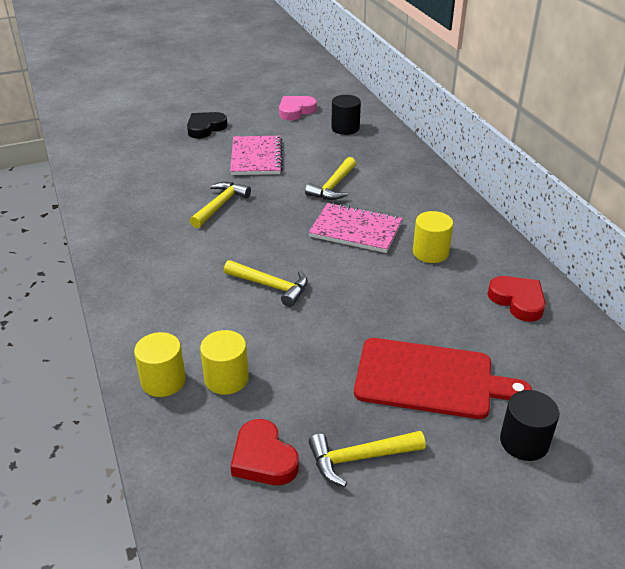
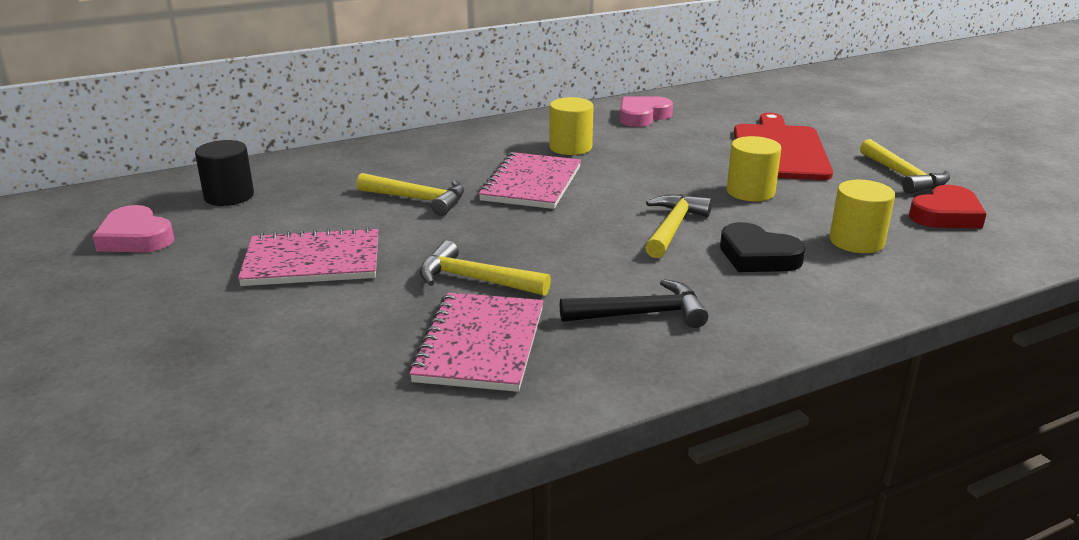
camera: 95 degrees left, 10 degrees down
(153, 206) = (480, 344): none -> pink notebook
(161, 258) = (641, 314): none -> black hammer
(163, 381) = (892, 278): yellow cylinder -> yellow cylinder (750, 192)
(205, 128) = (164, 324): black heart -> black heart (757, 256)
(518, 301) = (642, 116): red heart -> pink heart
(524, 442) = (827, 122): black cylinder -> none

